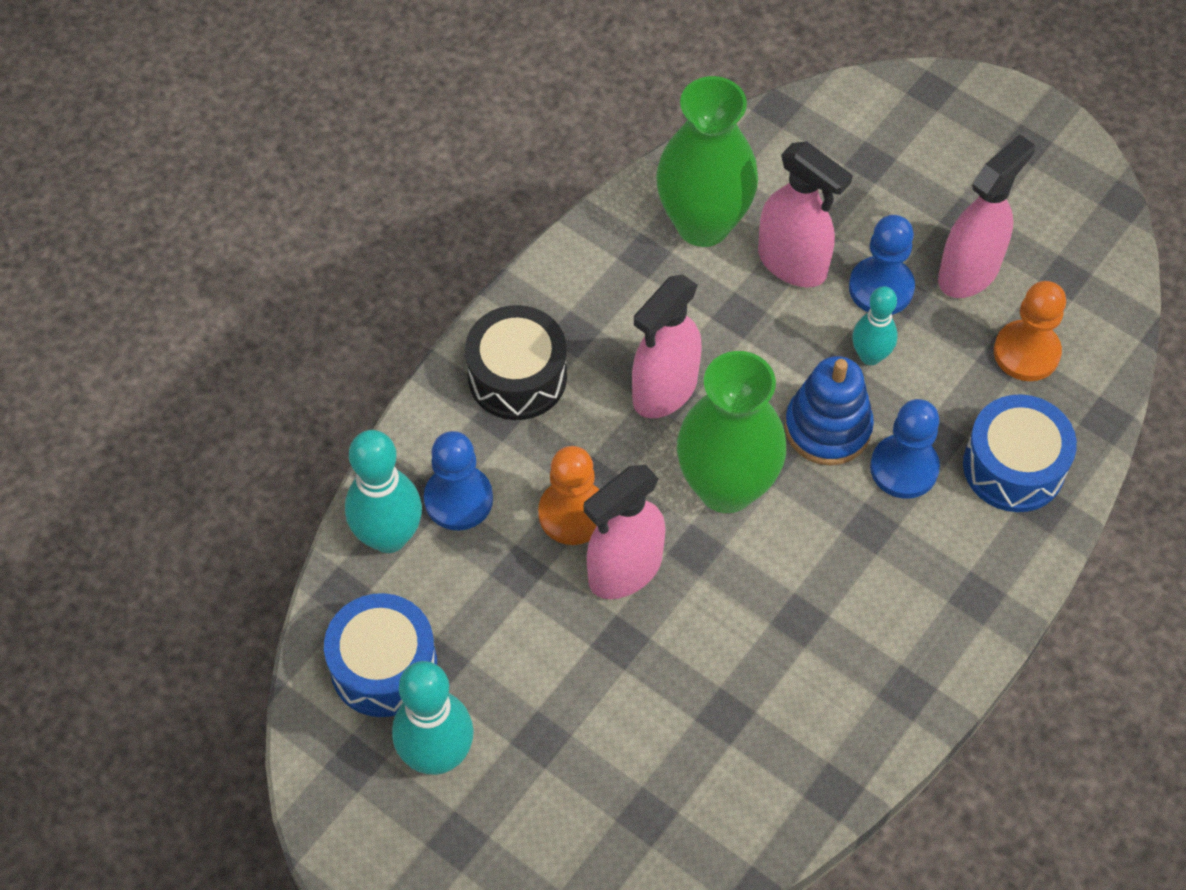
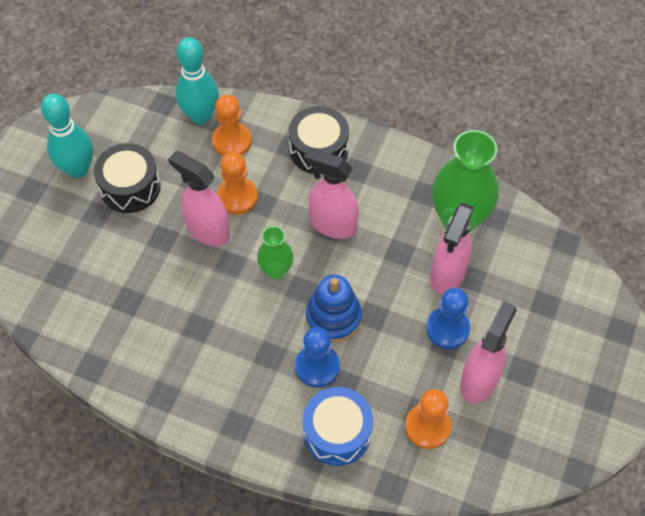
camera: 75 degrees right, 0 degrees up
(384, 666) = (124, 133): blue drum -> none
(458, 499) = (232, 141): blue pawn -> orange pawn
(502, 675) = (130, 187): none -> black drum
(726, 487) = (276, 270): green vase -> green vase, size x0.54
(870, 356) = (393, 332): turquoise bowling pin -> none
(969, 272) = (479, 380): pink spray bottle -> pink spray bottle turned 90 degrees counterclockwise

